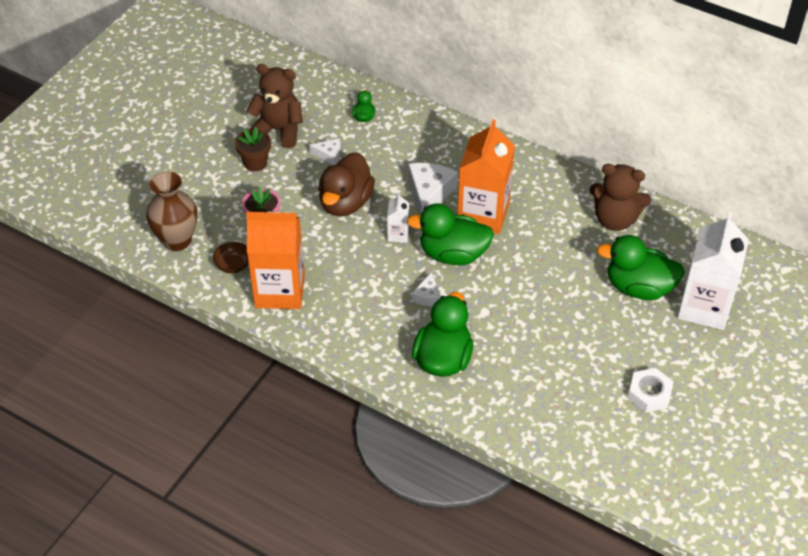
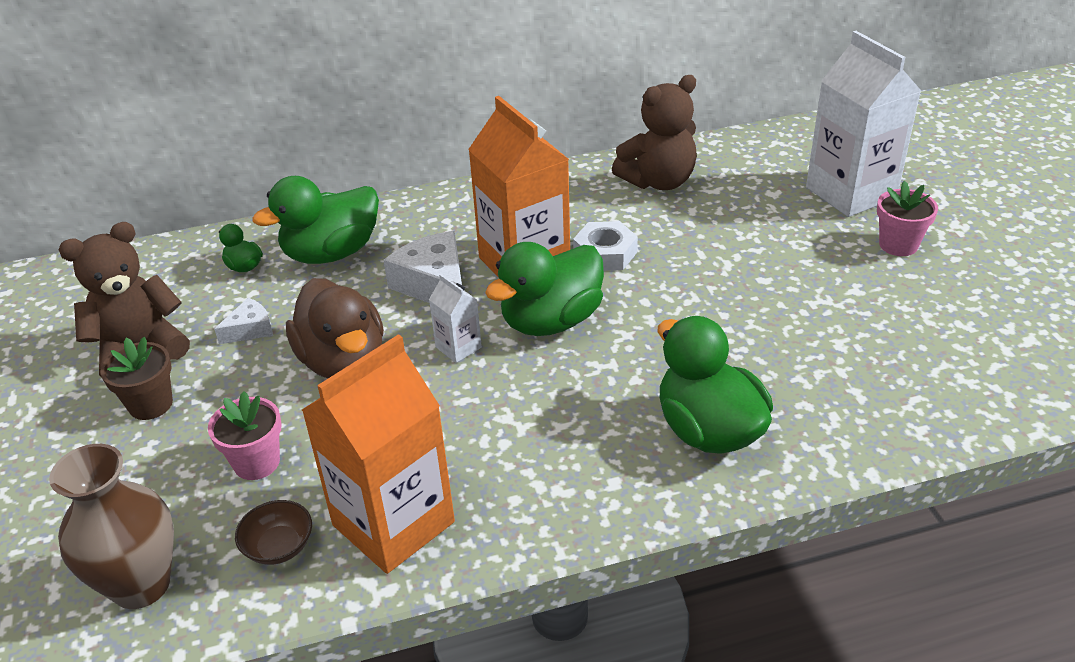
camera: 45 degrees left, 10 degrees down
(427, 296) = (589, 382): white cheese -> none
(639, 287) = (773, 218): green duck -> green duck (331, 253)
(649, 394) = (940, 295): white nut -> white nut (605, 253)
(676, 354) = (898, 245): none -> pink flower pot

